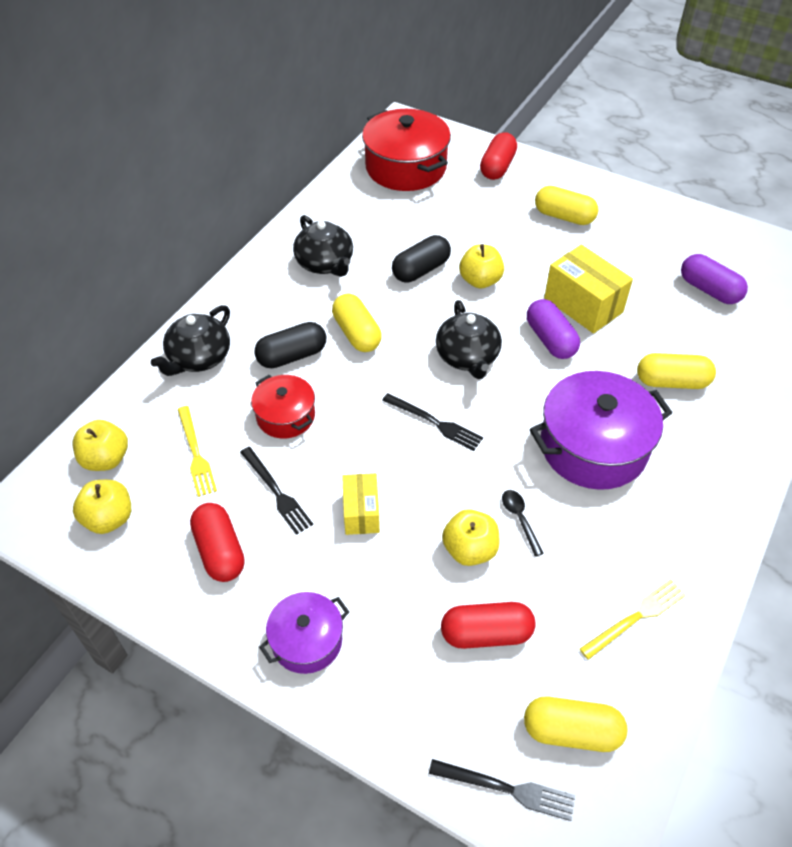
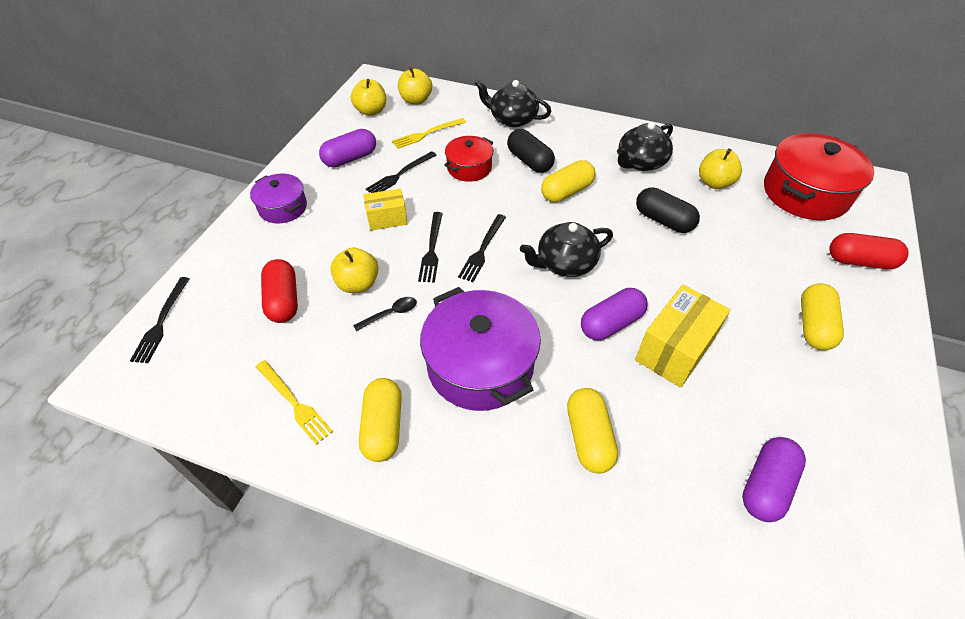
camera: 80 degrees right, 0 degrees up
(220, 551) = (350, 158): red capsule -> purple capsule
(425, 470) = (432, 249): none -> black fork
(480, 281) = (670, 263): yellow apple -> yellow apple (714, 183)
(571, 731) = (198, 359): yellow capsule -> yellow capsule (383, 427)

